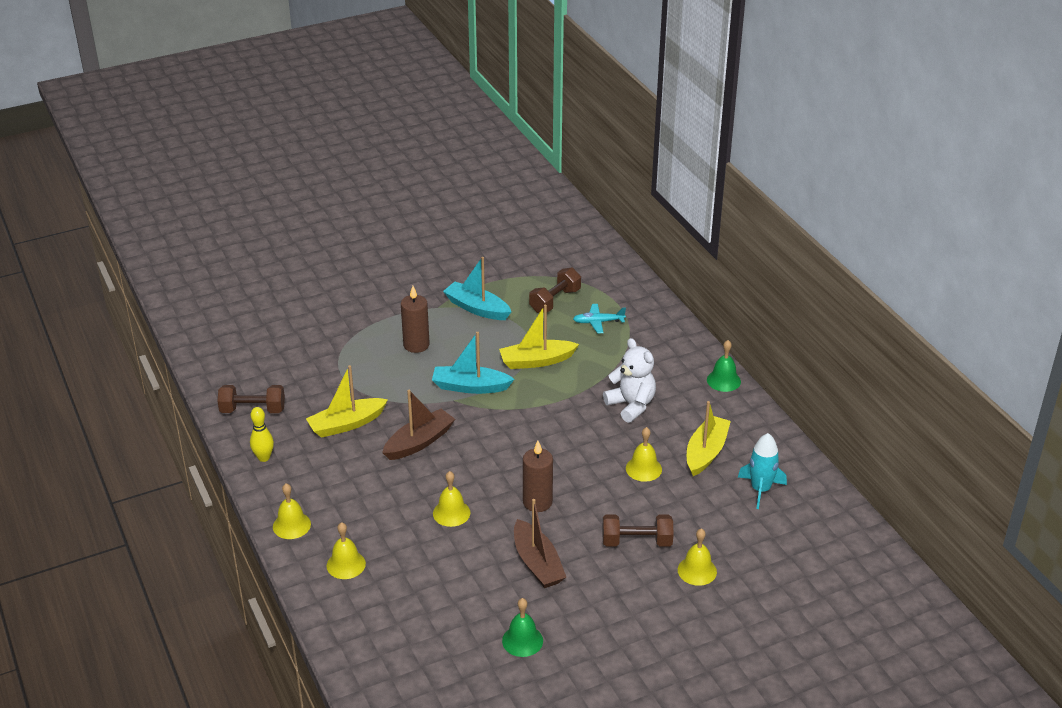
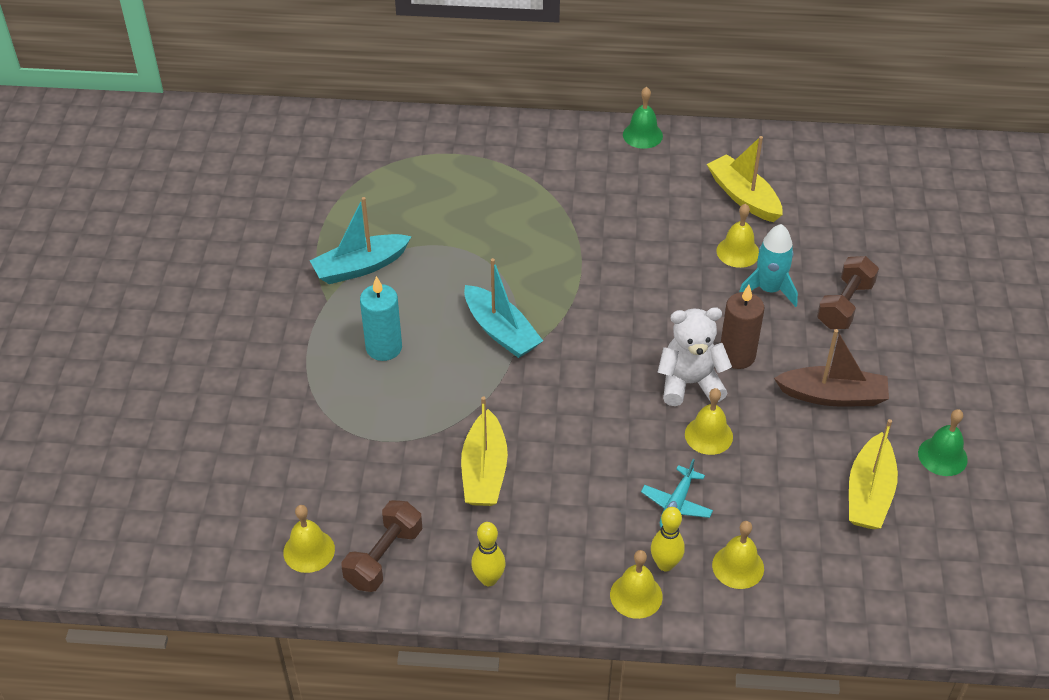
camera: 60 degrees left, 10 degrees up
(325, 530) = (665, 564): none -> yellow bowling pin
(416, 345) = (384, 348): brown candle -> turquoise candle
(419, 442) = (567, 415): brown boat -> none
(470, 387) = (501, 331): turquoise boat -> turquoise boat turned 75 degrees counterclockwise
(536, 361) = (499, 258): yellow boat -> yellow boat (869, 493)
(555, 301) = (404, 198): brown dumbbell -> none
(598, 322) = (472, 181): turquoise plane -> turquoise plane (676, 504)
(631, 405) = (631, 217): white teddy bear -> white teddy bear (690, 383)
(697, 570) = (911, 280): yellow bell -> yellow bell (309, 550)
(760, 490) = (823, 185): turquoise rocket -> turquoise rocket (769, 289)

